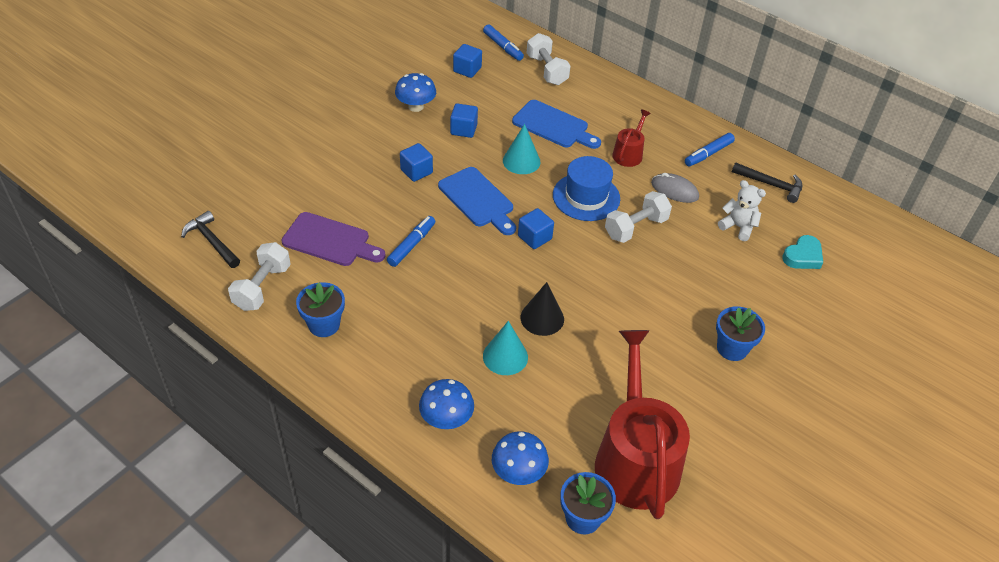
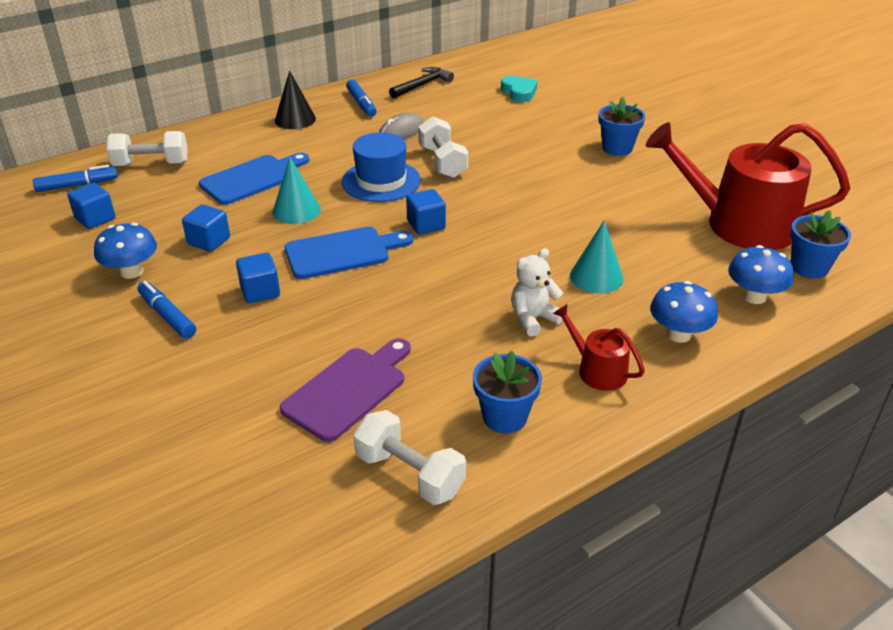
camera: 70 degrees left, 10 degrees down
(212, 241) = (281, 527): black hammer -> none
(411, 245) = (393, 317): blue marker -> blue marker (167, 316)
(542, 318) = (548, 242): black cone -> black cone (295, 119)
(628, 153) = (331, 144): red watering can -> red watering can (597, 370)
(738, 227) = (468, 112): white teddy bear -> white teddy bear (533, 319)

